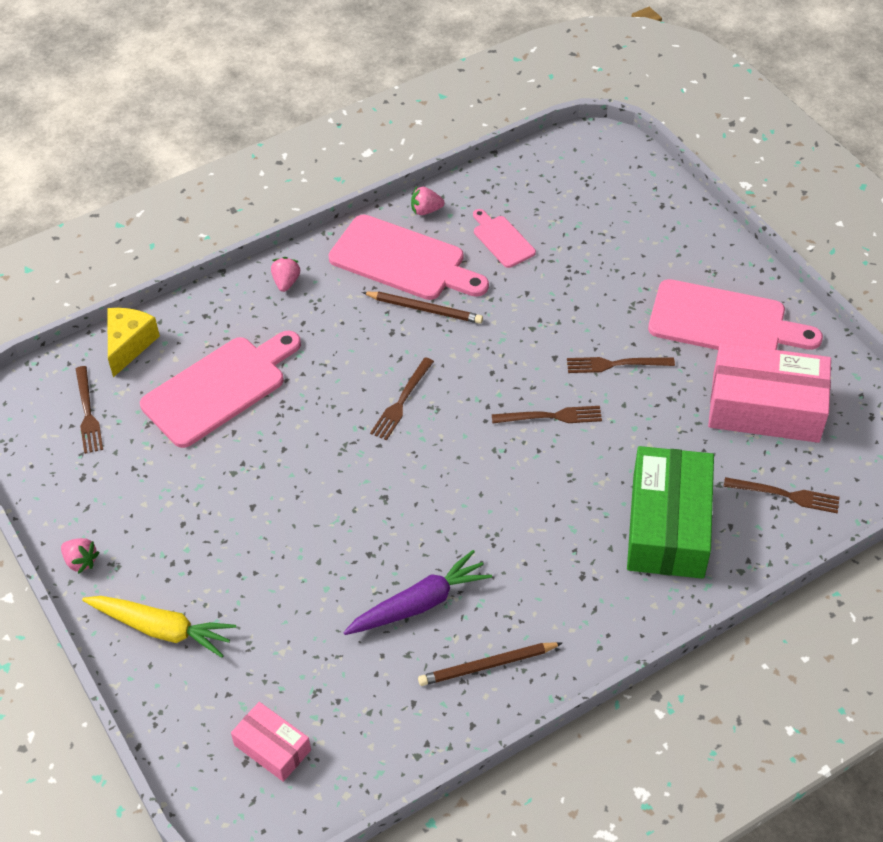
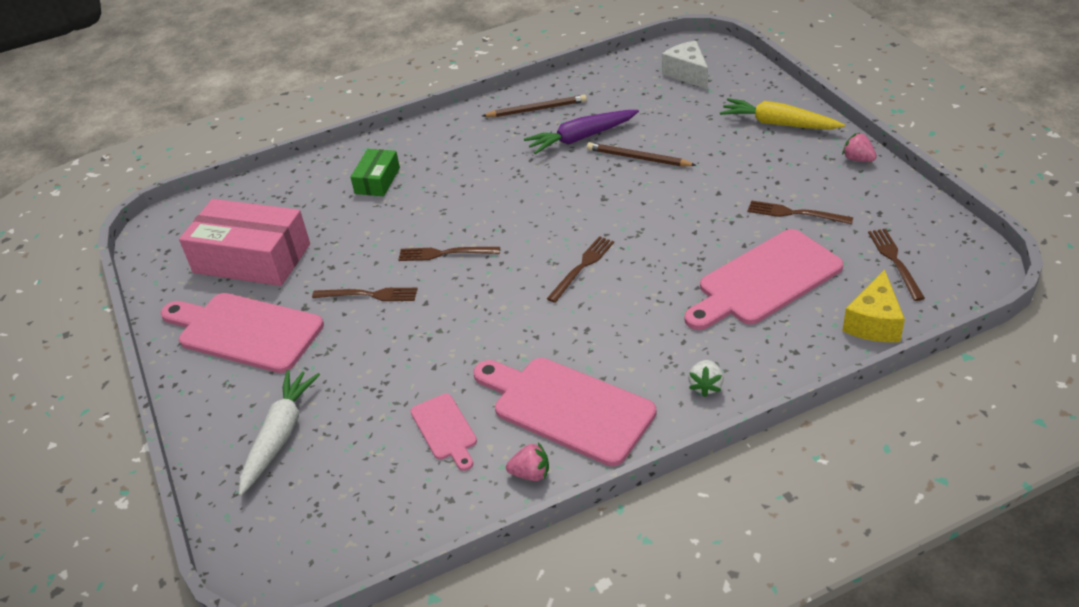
camera: 170 degrees left, 10 degrees down
(272, 747) = (687, 74): pink box -> white cheese
(286, 282) = (706, 386): pink strawberry -> white strawberry
(424, 309) = (548, 352): brown pencil -> brown pencil (638, 158)
(640, 230) = (280, 436): none -> white carrot
(667, 526) = (377, 181): green box -> green box, size x0.52
(785, 495) = (275, 199): brown fork -> brown fork (795, 213)

